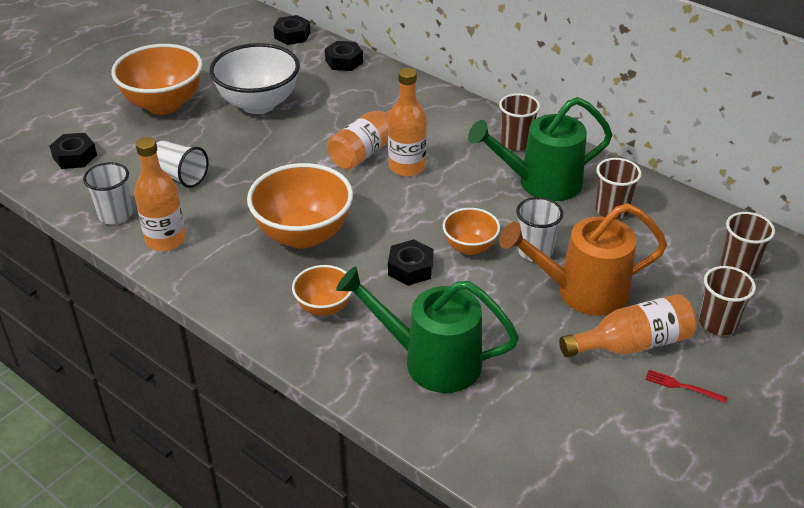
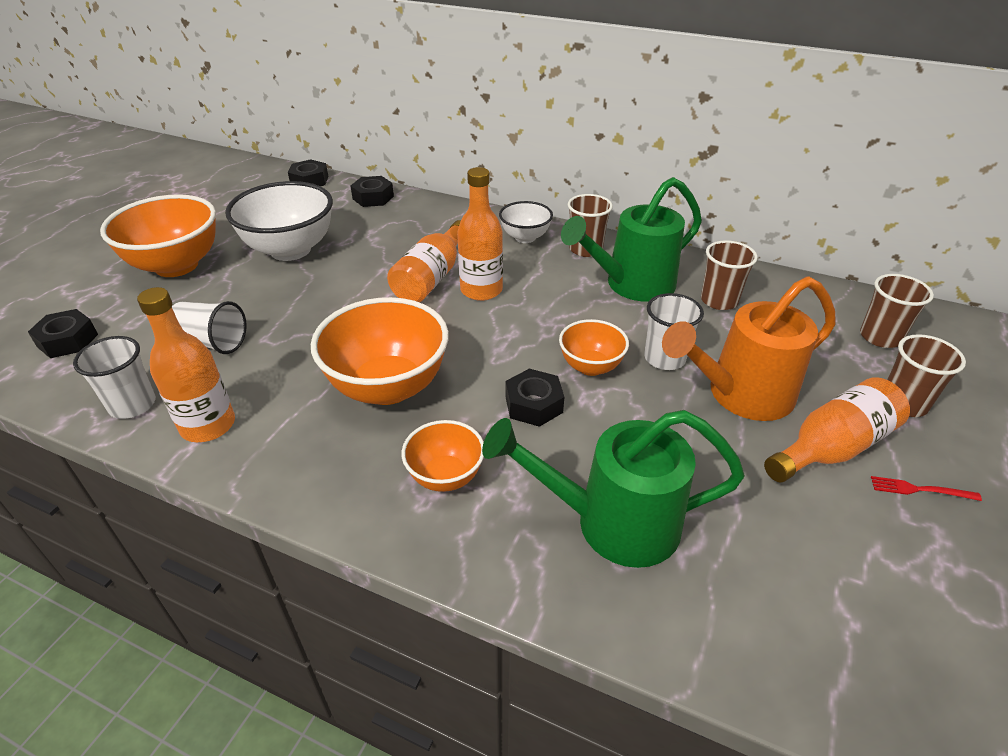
camera: 15 degrees left, 0 degrees up
(466, 123) = (525, 237): none -> white bowl

